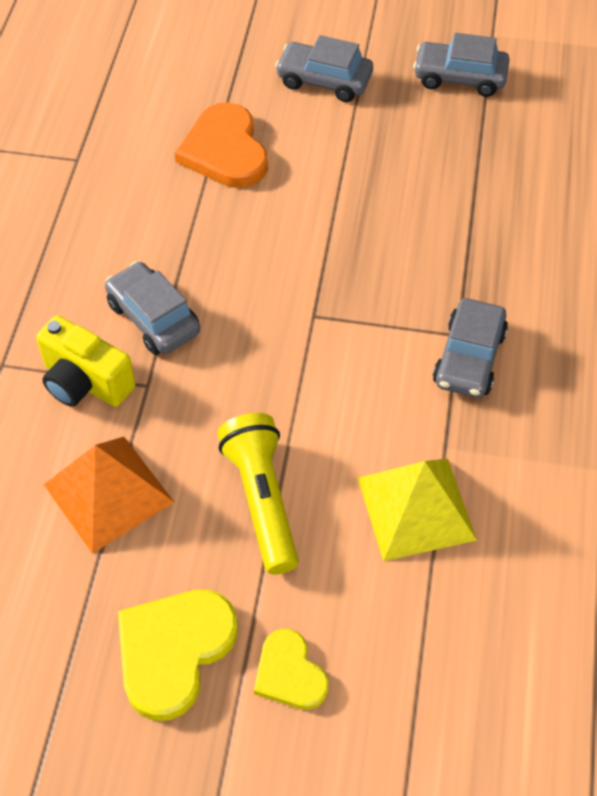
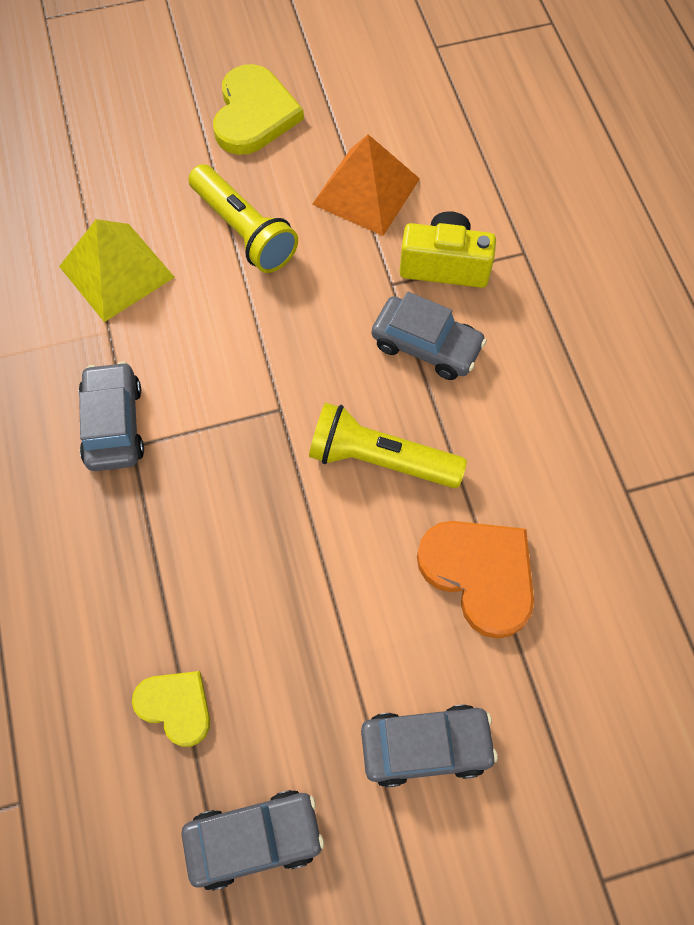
camera: 155 degrees right, 10 degrees up
(251, 247) = (380, 459): none -> yellow flashlight
(289, 673) = (167, 130): yellow heart -> yellow heart (176, 706)

